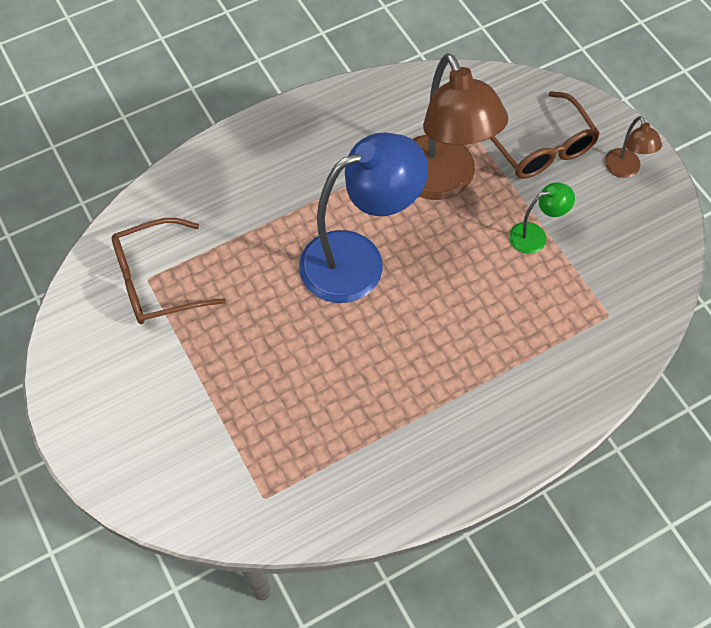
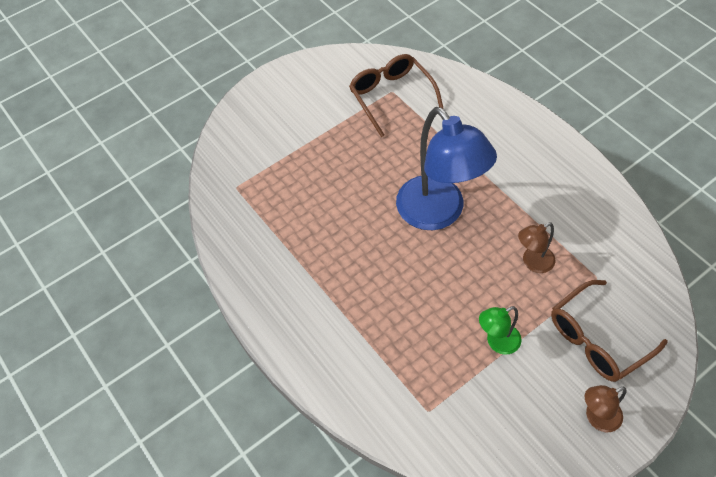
camera: 85 degrees right, 5 degrees down
(442, 181) = (533, 263): brown lamp -> brown lamp, size x0.45
(535, 235) = (497, 342): green lamp -> green lamp turned 90 degrees clockwise

